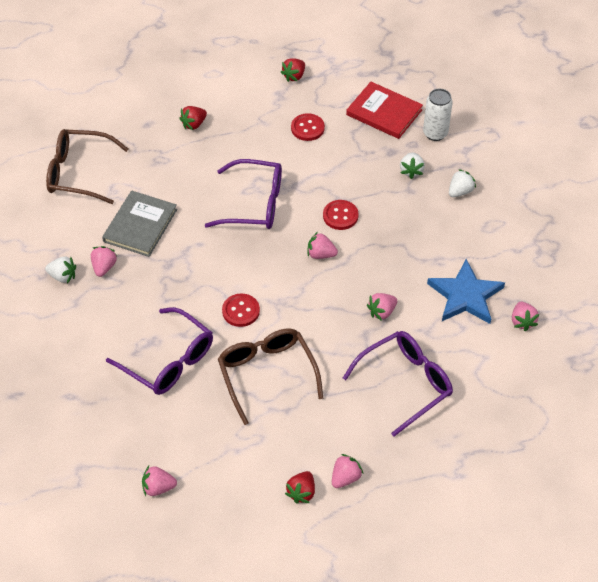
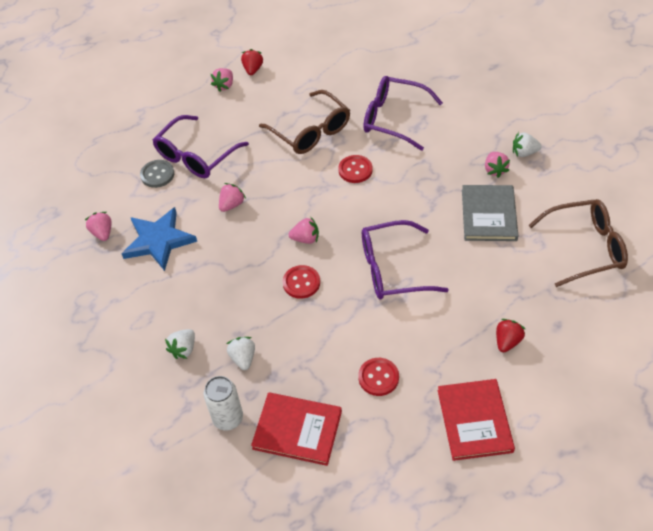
camera: 165 degrees right, 0 degrees up
(158, 487) = (354, 46): pink strawberry -> none
(251, 83) = (474, 421): none -> red book
(294, 76) = (428, 450): red strawberry -> none
(454, 373) = (157, 174): none -> grey button

